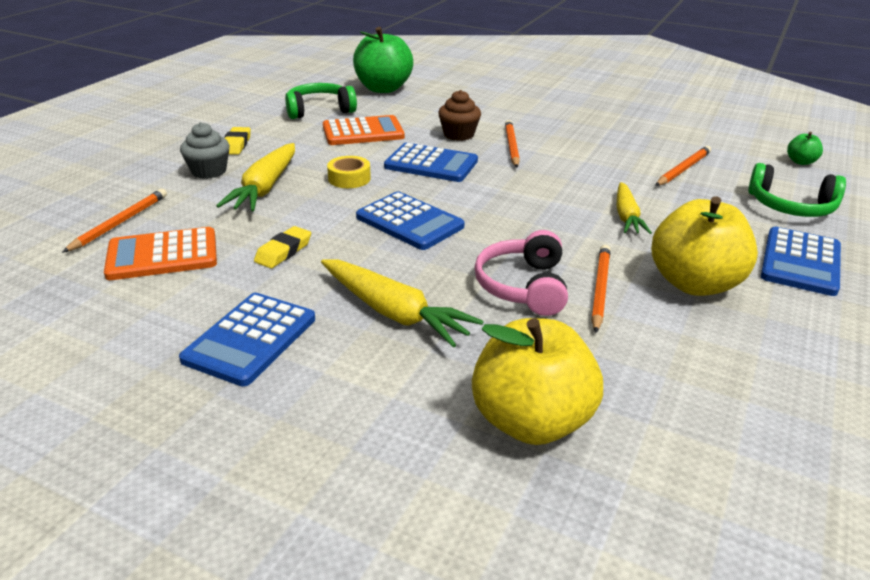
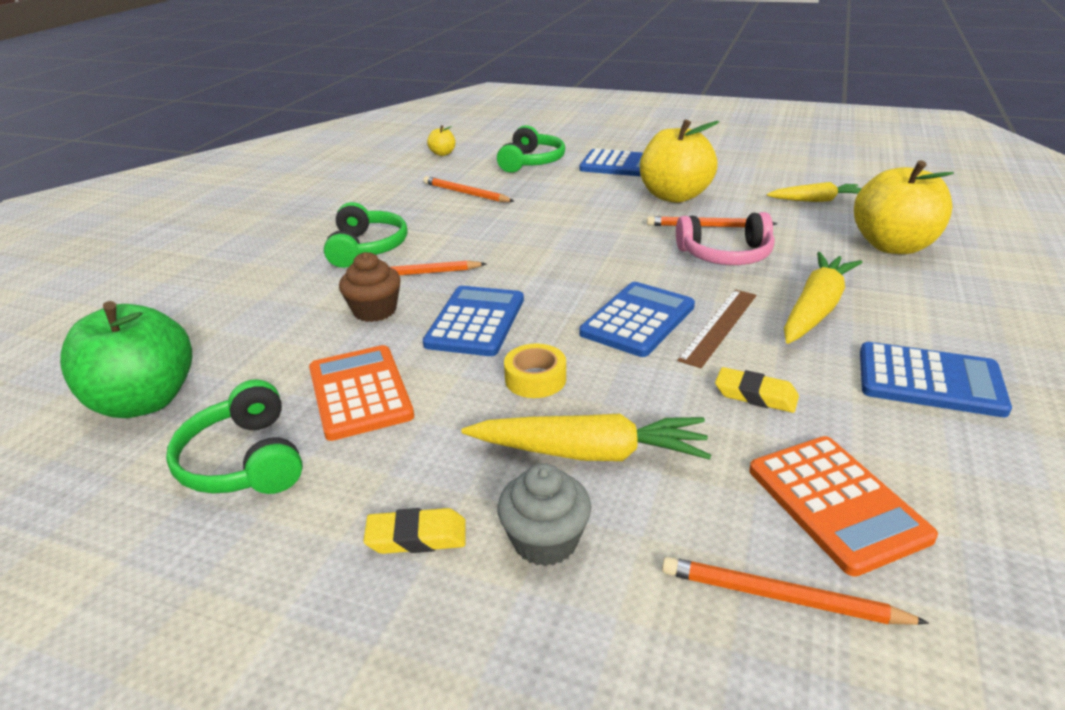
camera: 95 degrees left, 0 degrees up
(384, 255) = (719, 326): none -> brown ruler
(560, 131) = (366, 248): none -> green headphones
(626, 216) = (574, 216): yellow carrot -> yellow carrot (816, 200)
(800, 162) = (442, 153): green apple -> yellow apple

